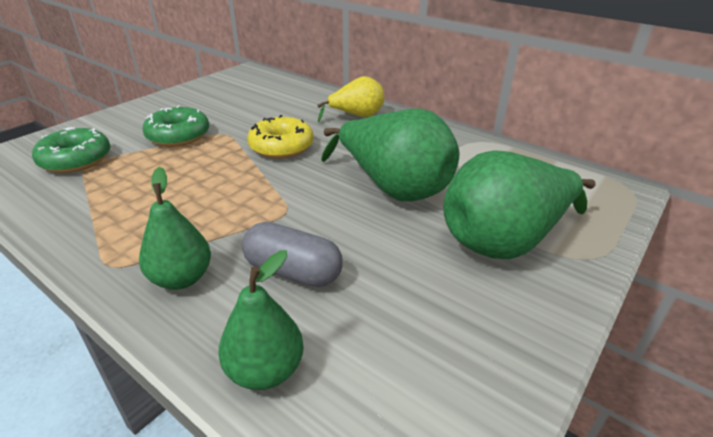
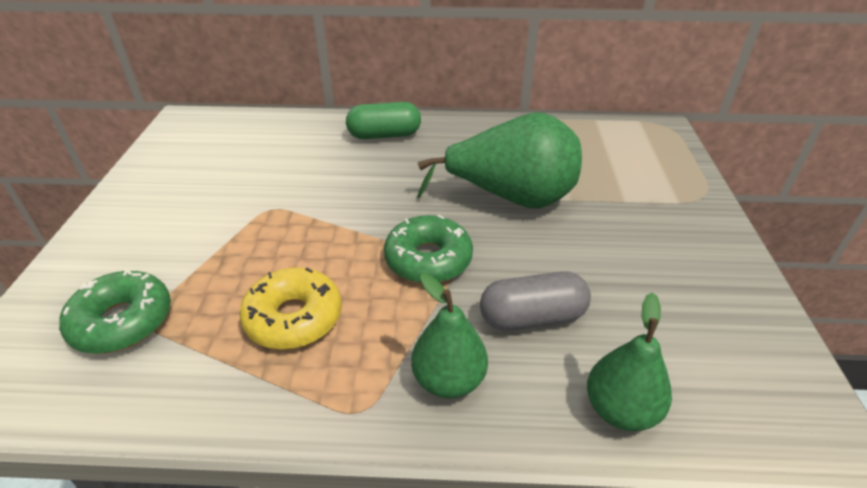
camera: 35 degrees left, 5 degrees up
(178, 136) = (217, 234): green donut -> green donut (428, 259)
(281, 147) = (355, 199): yellow donut -> yellow donut (294, 318)
(356, 116) = (384, 135): yellow pear -> green capsule
(505, 241) = (642, 208): green pear -> none

